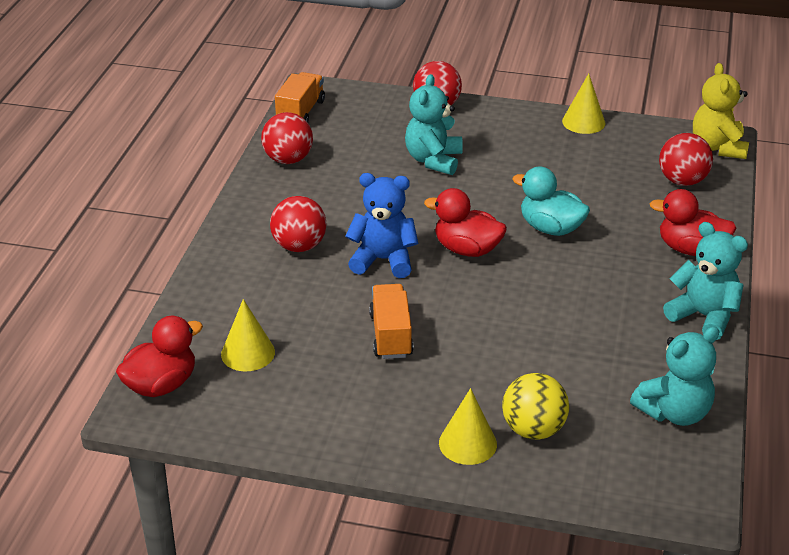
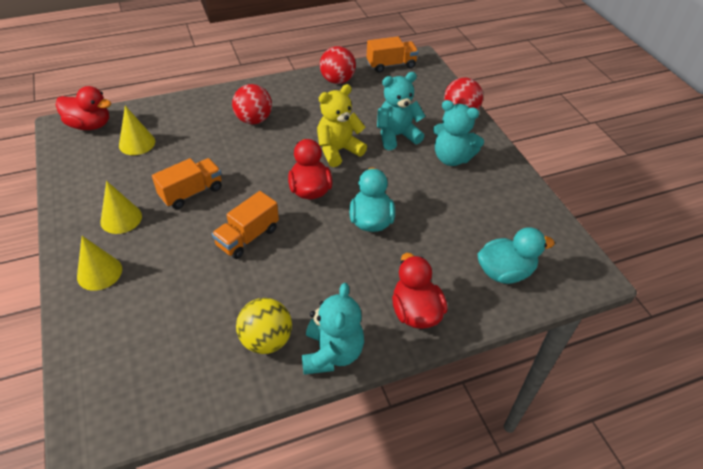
camera: 55 degrees right, 10 degrees up
(383, 260) = (267, 158): blue teddy bear -> none
(503, 317) = (248, 237): none -> orange truck
(533, 429) = (131, 301): yellow ball -> yellow ball (266, 340)
(583, 122) = (522, 187): yellow cone -> yellow cone (121, 218)
(674, 412) = (195, 379): turquoise teddy bear -> turquoise teddy bear (452, 158)
(682, 181) = (505, 272): red ball -> turquoise duck
(718, 147) = (577, 277): yellow teddy bear -> yellow teddy bear (338, 150)

